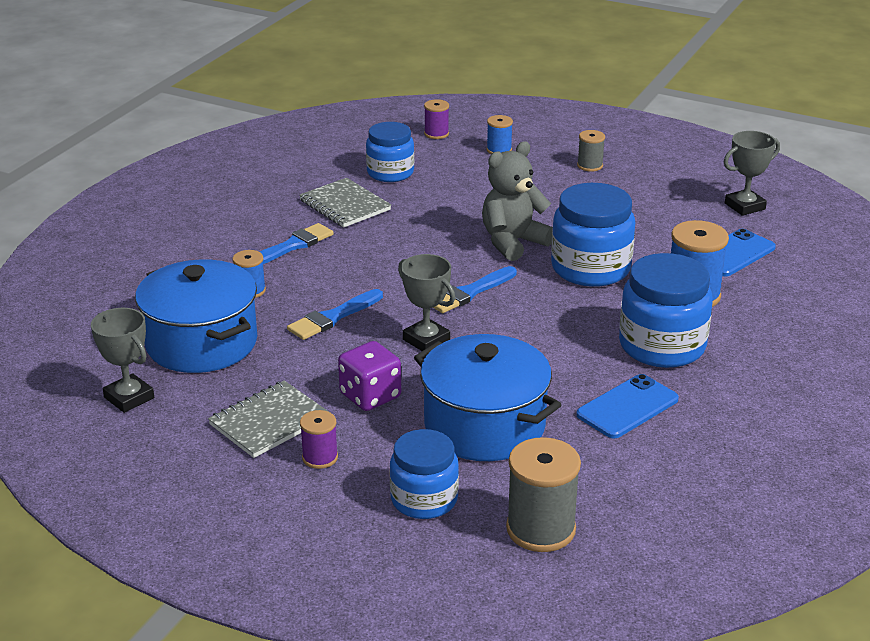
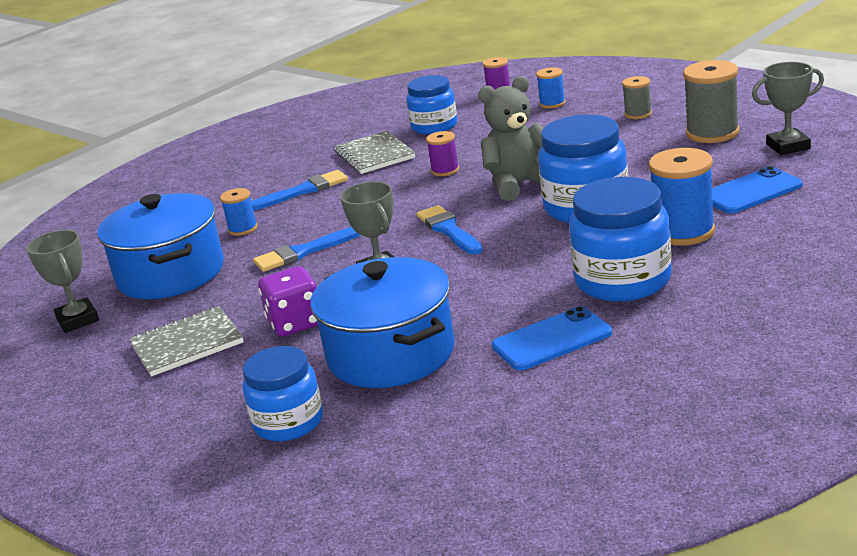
camera: 20 degrees right, 5 degrees down
(320, 457) = (213, 378): purple spool -> purple spool (445, 170)
(469, 293) = (448, 230): blue brush -> blue brush turned 90 degrees clockwise
(540, 529) = (390, 458): grey spool -> grey spool (712, 133)

